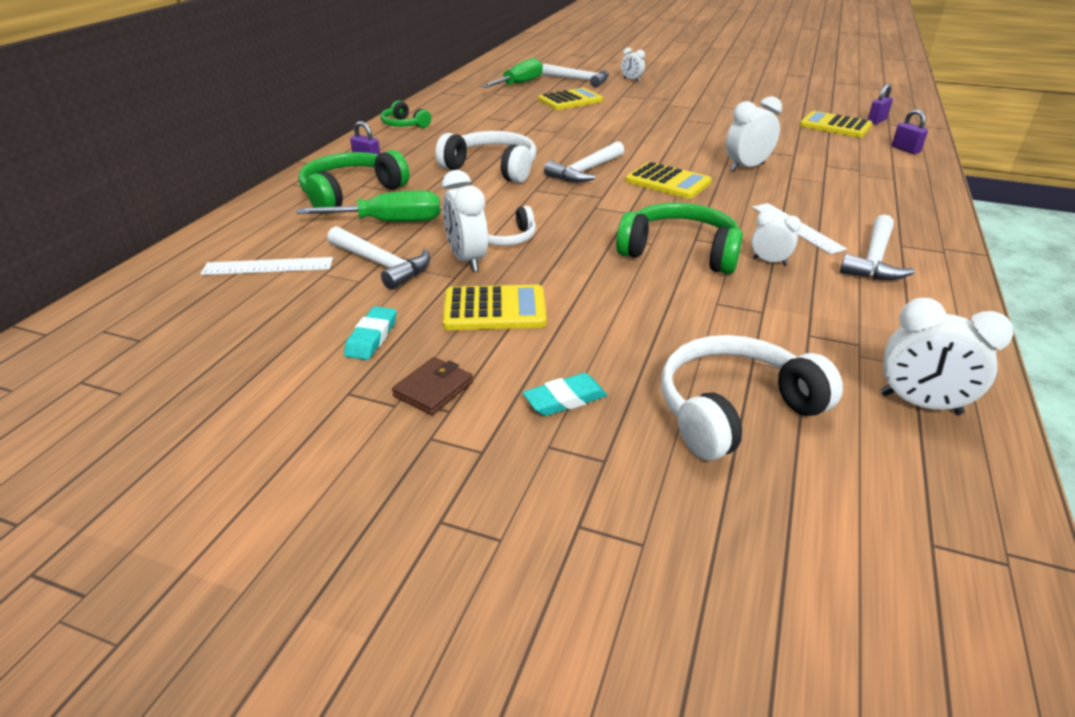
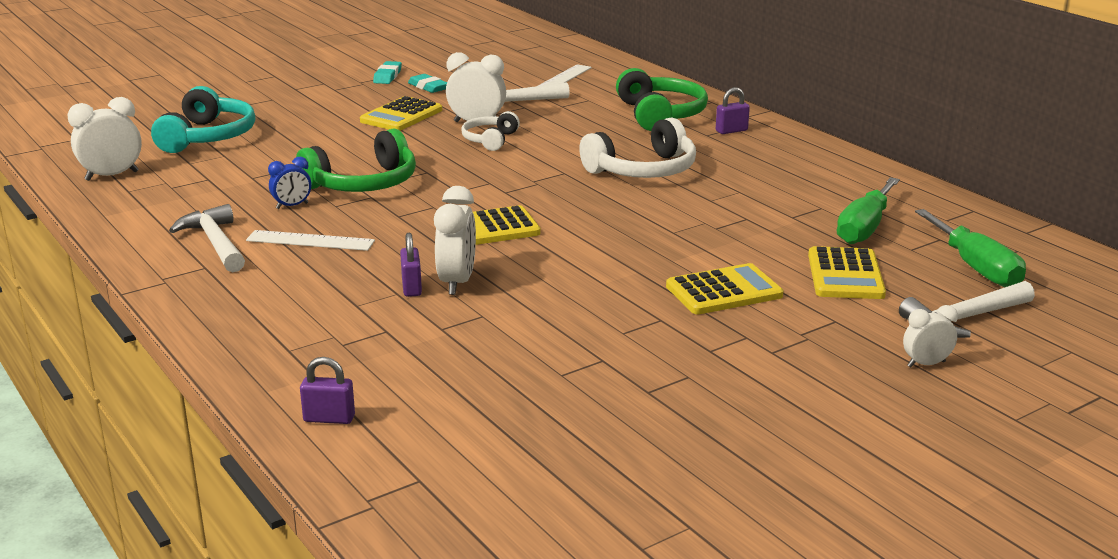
camera: 125 degrees right, 10 degrees down
(390, 222) = (579, 116): green screwdriver -> green screwdriver (864, 228)
(404, 125) = (839, 164): green headphones -> none
(433, 389) = (356, 89): brown wallet -> none
(565, 399) = (293, 109): turquoise eraser -> turquoise eraser (387, 76)
(585, 171) = (574, 204): white hammer -> none
(734, 410) = (208, 137): white headphones -> turquoise headphones
(769, 261) = (292, 206): white clock -> blue clock
(835, 126) = (481, 421): yellow calculator -> yellow calculator (724, 291)
(876, 121) = (445, 476): purple padlock -> purple padlock (411, 288)

